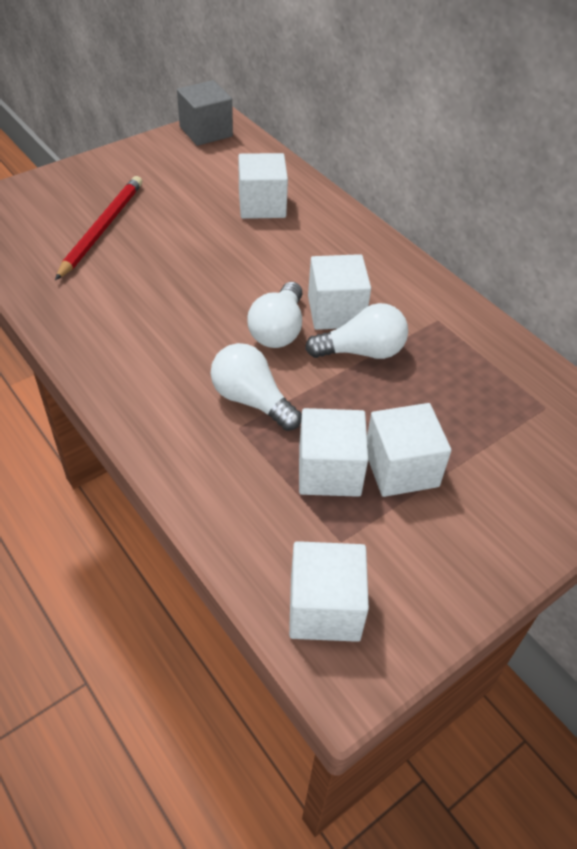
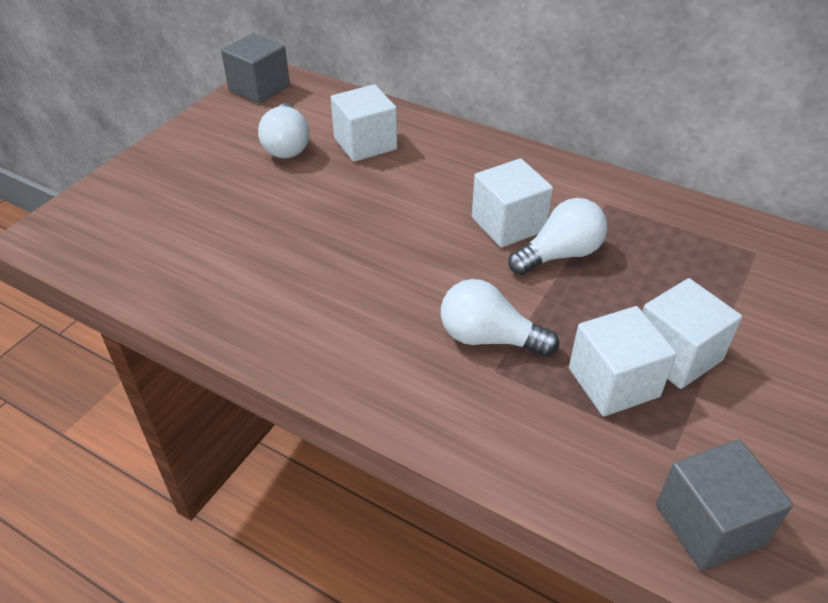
camera: 20 degrees left, 5 degrees down
(102, 228) = (212, 212): red pencil -> none
(278, 330) = (466, 260): white light bulb -> white light bulb (286, 146)
(324, 608) = (709, 524): white cube -> grey cube

